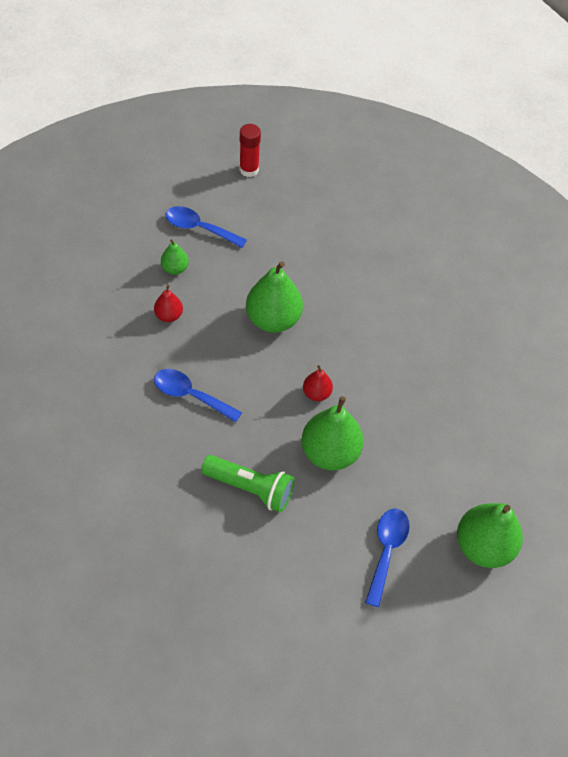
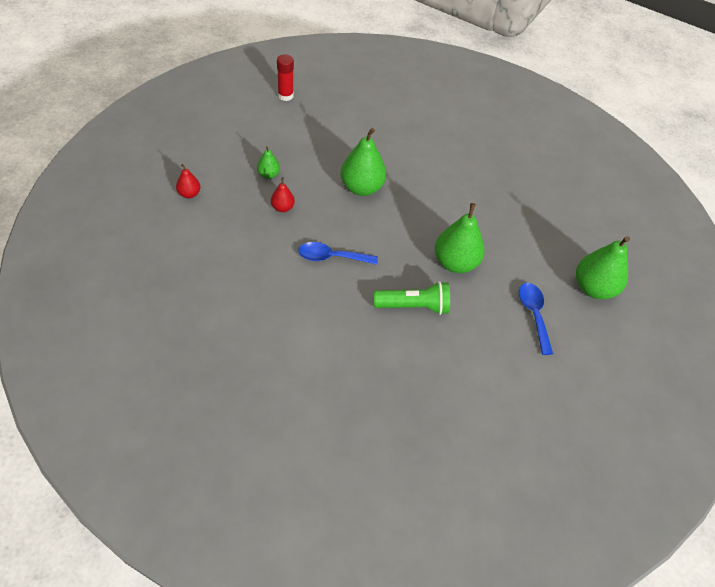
camera: 25 degrees left, 5 degrees down
(199, 228) = (271, 143): blue spoon -> none
(316, 393) = (422, 227): red pear -> red pear (189, 194)

